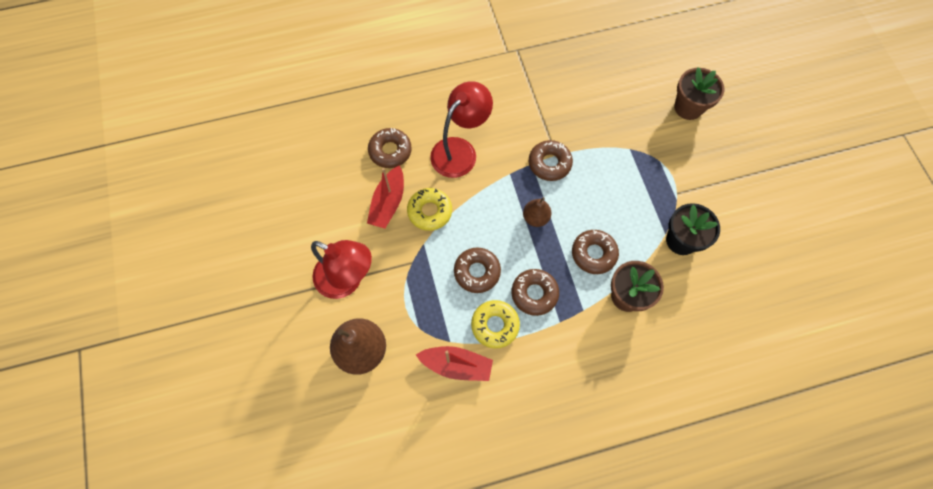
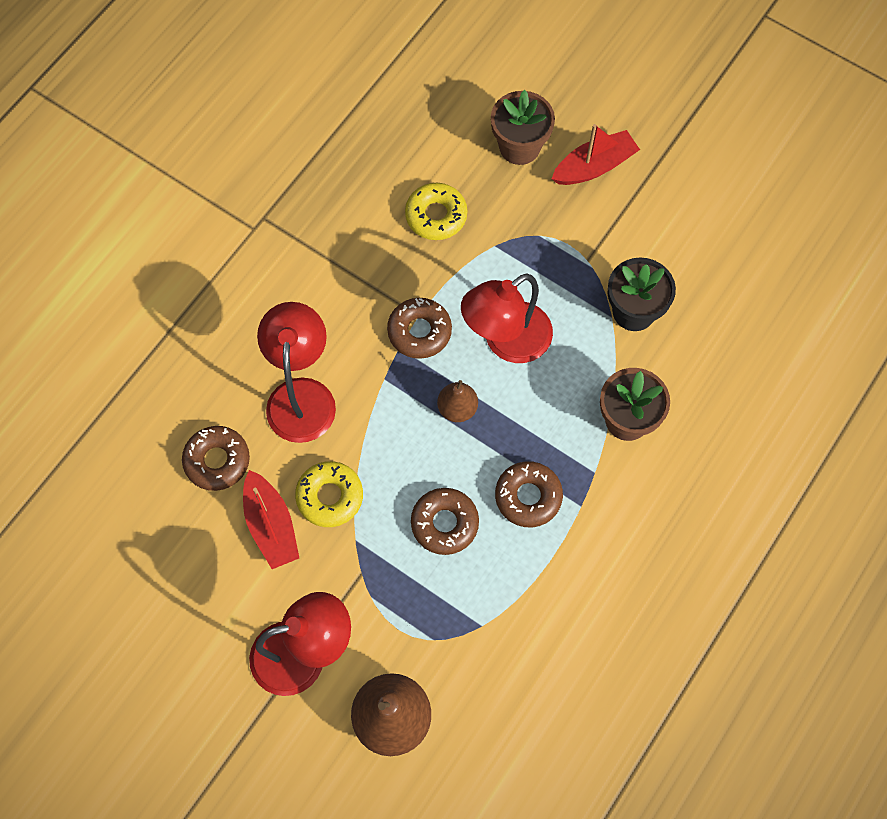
camera: 40 degrees left, 0 degrees up
(456, 365) = (511, 646): red boat -> red boat (594, 166)
(495, 325) = (515, 567): yellow donut -> yellow donut (436, 216)
(593, 203) = (506, 341): none -> red lamp
(593, 254) = (554, 400): brown donut -> none

